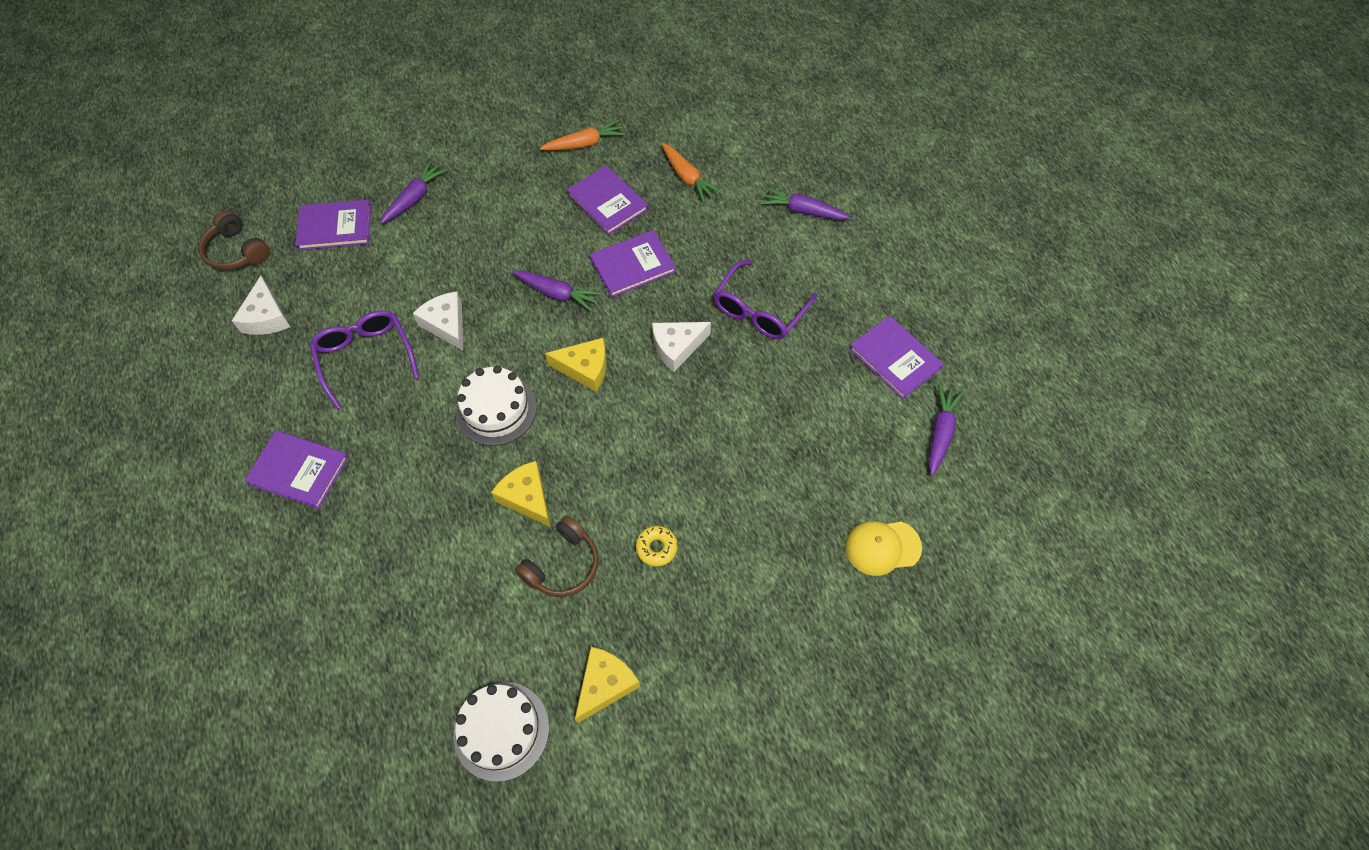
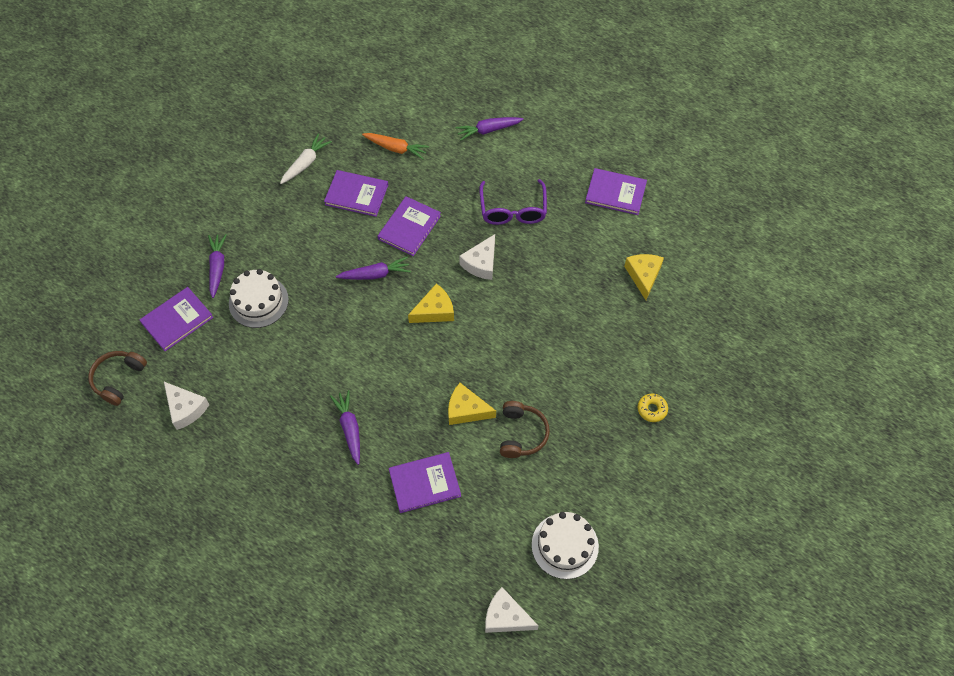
camera: 35 degrees left, 0 degrees up
(237, 251) = (118, 379): brown headphones -> brown headphones turned 105 degrees clockwise
(299, 470) = (304, 488): purple book -> purple book (424, 483)
(365, 357) = (282, 391): purple glasses -> none
(446, 325) = (319, 338): white cheese -> white cheese (506, 617)
(496, 410) = (400, 370): white cake -> white cake (258, 301)
(584, 144) = (305, 163): orange carrot -> white carrot
(605, 685) = (601, 482): yellow cheese -> yellow cheese (643, 276)
(656, 548) = (568, 389): yellow donut -> yellow donut (652, 409)
(882, 547) = (691, 307): yellow cap -> none
(940, 432) = (673, 222): purple carrot -> purple carrot (349, 428)

